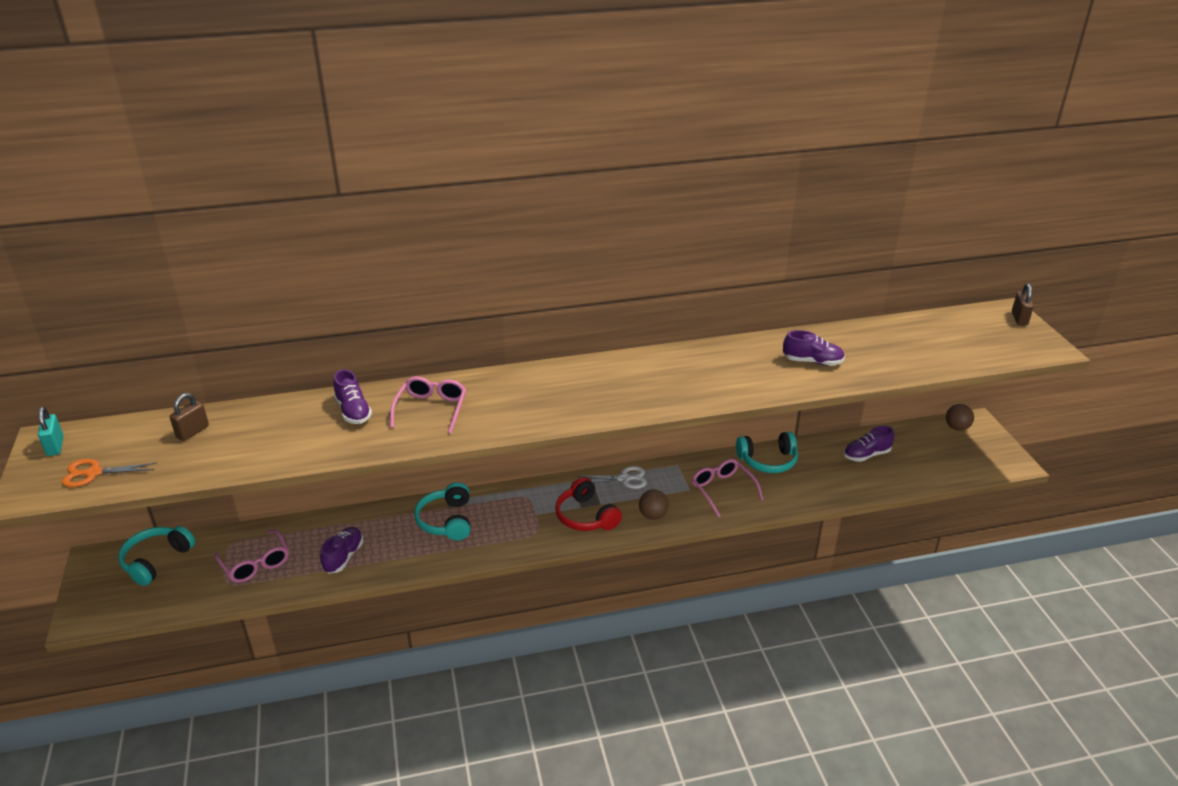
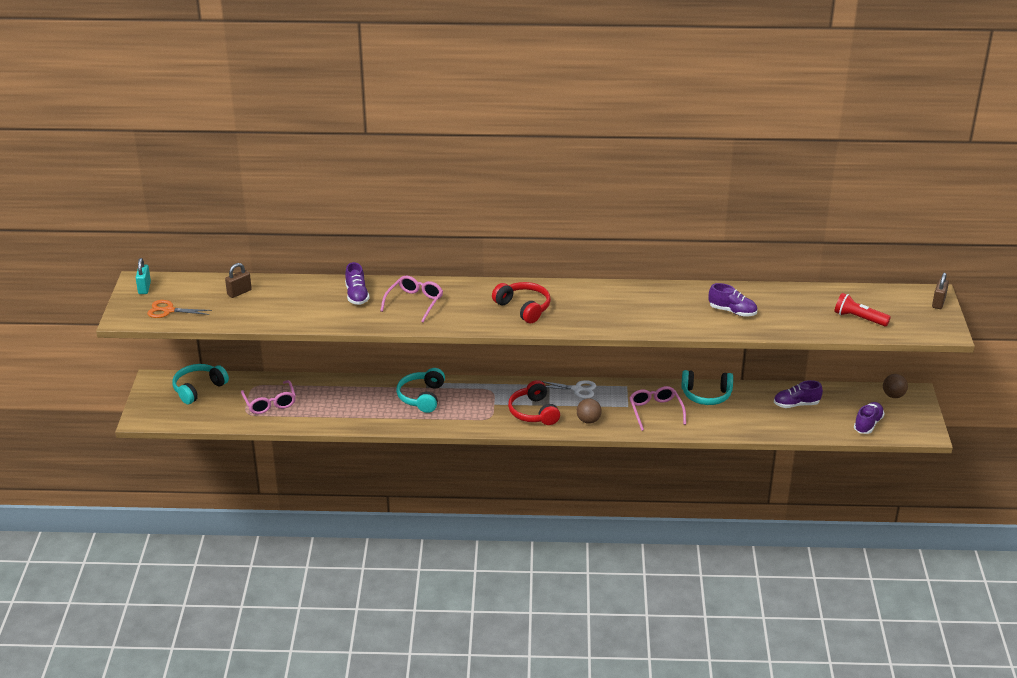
camera: 15 degrees right, 0 degrees up
(343, 557) = (336, 409): purple shoe -> purple shoe (868, 424)
(570, 395) = (523, 308): none -> red headphones
(951, 348) = (859, 318): none -> red flashlight

